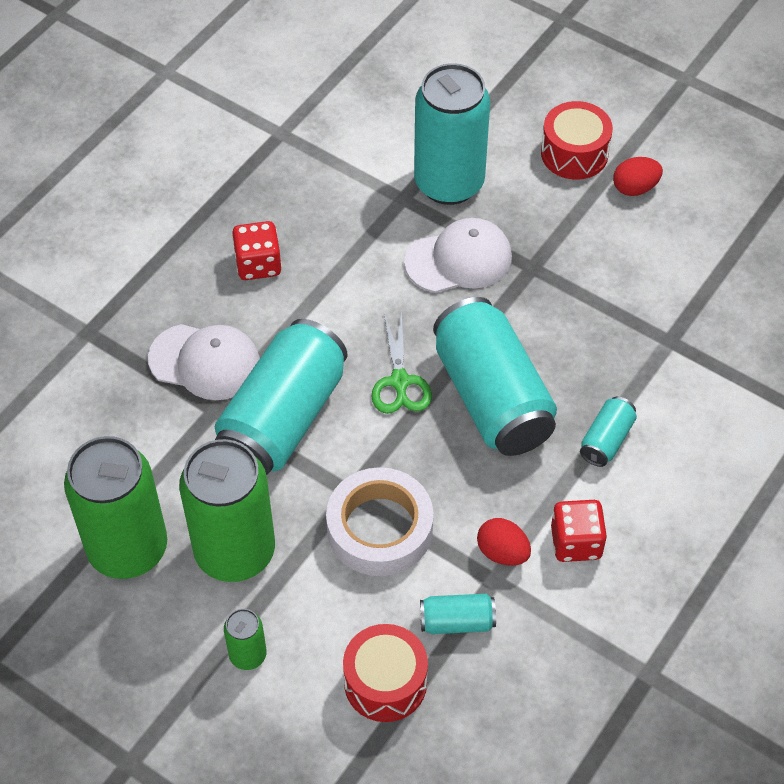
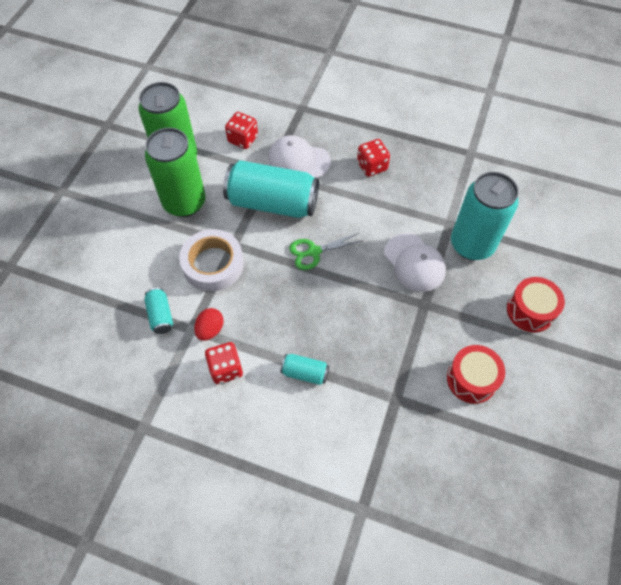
camera: 75 degrees right, 5 degrees up
(124, 436) = (243, 139): none -> red dice
(205, 362) = (298, 160): white cap -> white cap turned 105 degrees clockwise
(248, 655) = (125, 223): green can -> none
(385, 682) = (118, 289): red drum -> red drum (471, 379)
(492, 397) = (318, 302): turquoise can -> none
(635, 188) = (517, 354): red egg -> none

